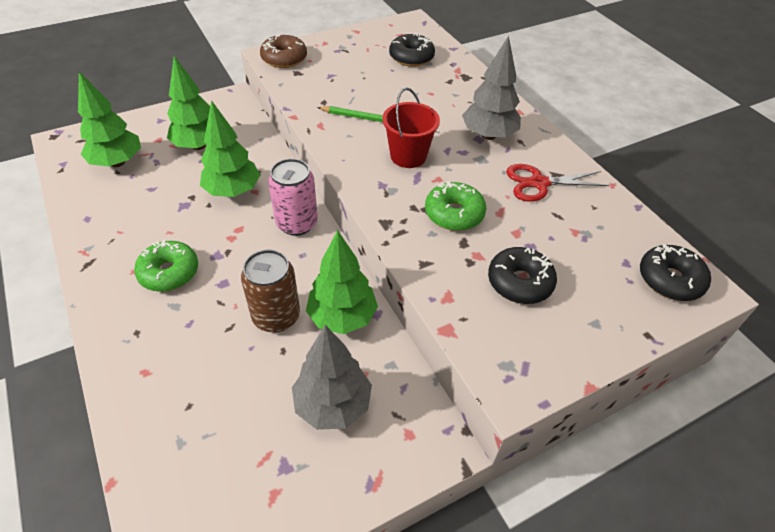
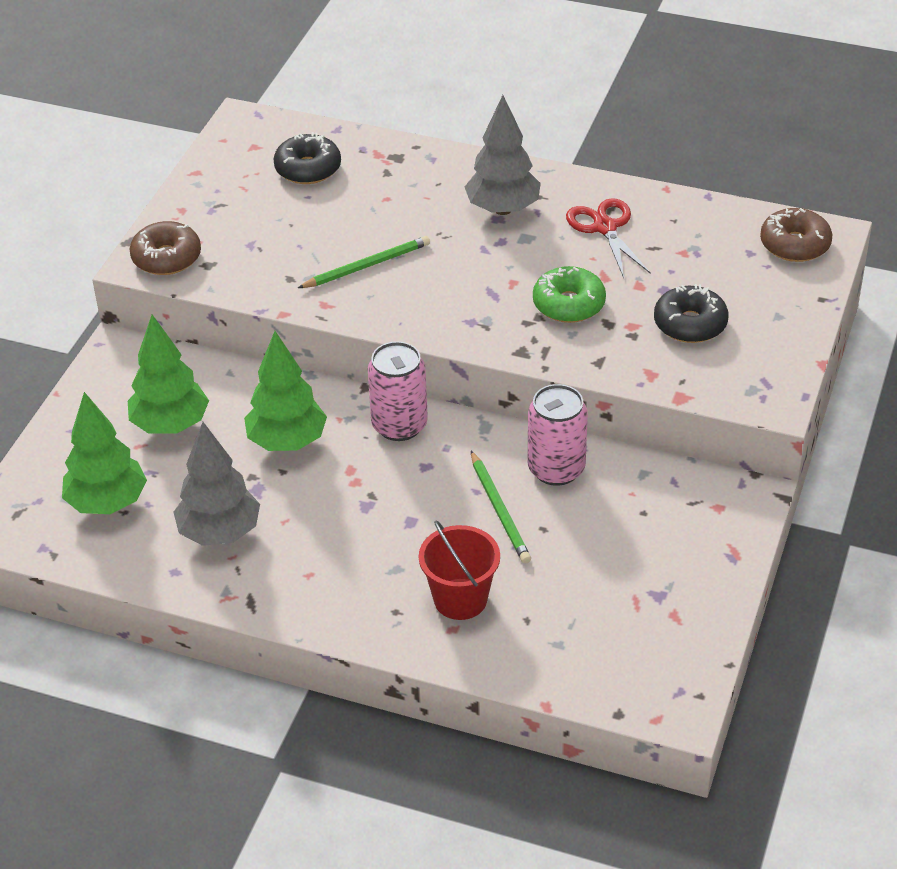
camera: 40 degrees left, 5 degrees down
(169, 272) = (345, 550): green donut -> none
(276, 316) = (499, 510): brown can -> green pencil
(333, 405) = (637, 532): grey tree -> grey tree (220, 533)
(342, 317) = (556, 469): green tree -> pink can
(408, 156) = (456, 278): red bucket -> red bucket (460, 599)
(539, 183) = (605, 228): red scissors -> red scissors turned 120 degrees clockwise
(670, 280) = (794, 244): black donut -> brown donut

